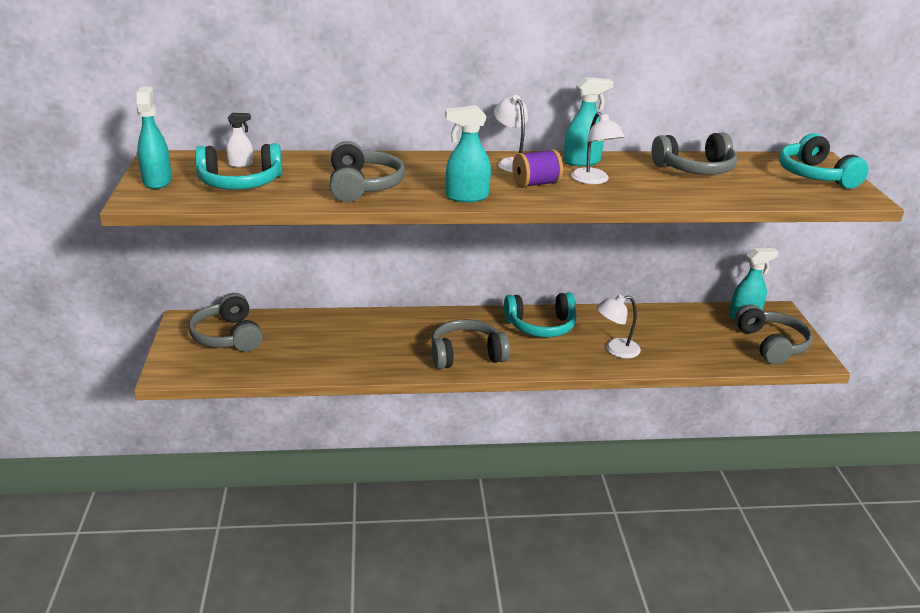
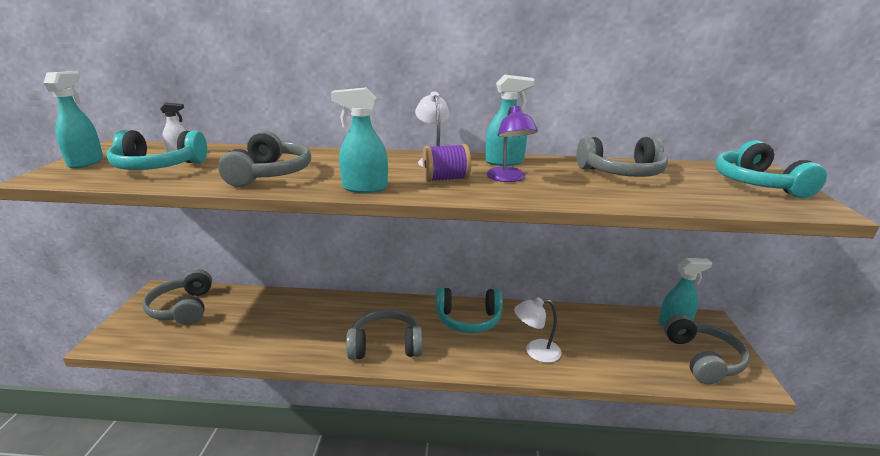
camera: 10 degrees right, 5 degrees down
(593, 180) = (508, 178): white lamp -> purple lamp

